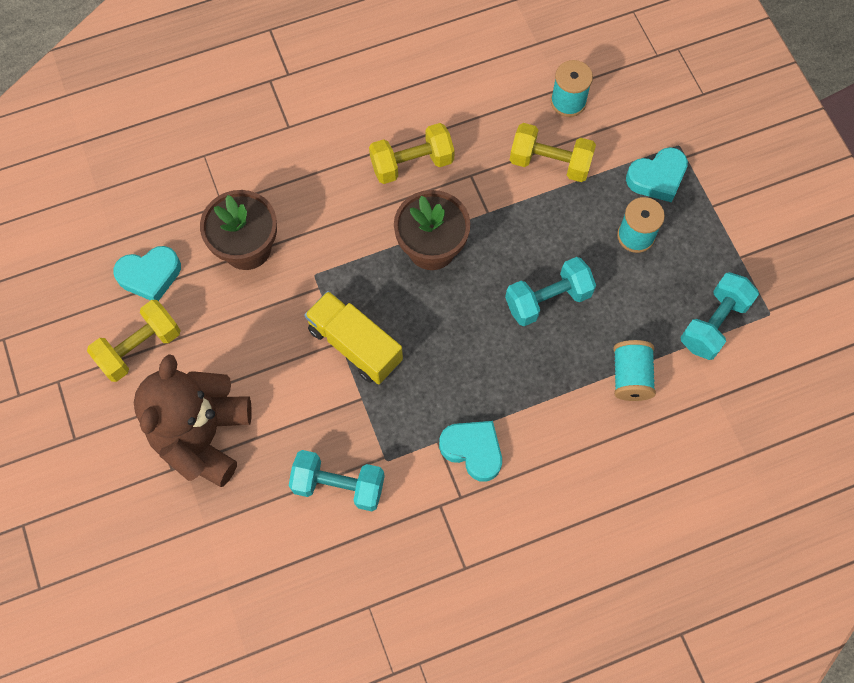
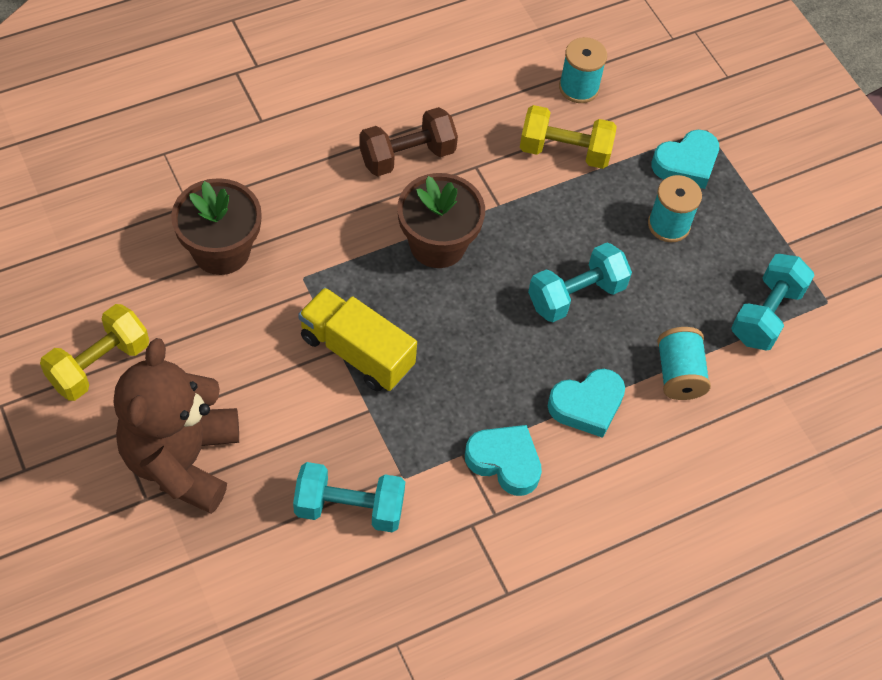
camera: 10 degrees left, 10 degrees down
(150, 276) = (107, 285): turquoise heart -> turquoise heart (587, 405)
(412, 163) = (407, 156): yellow dumbbell -> brown dumbbell

